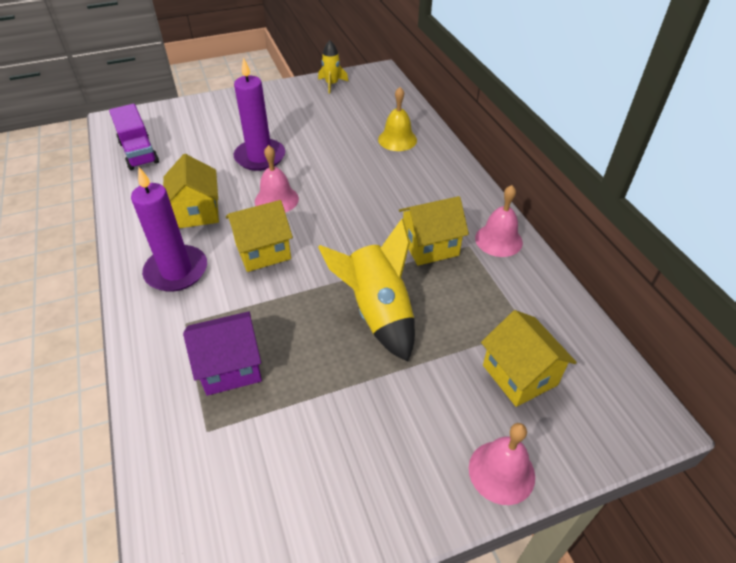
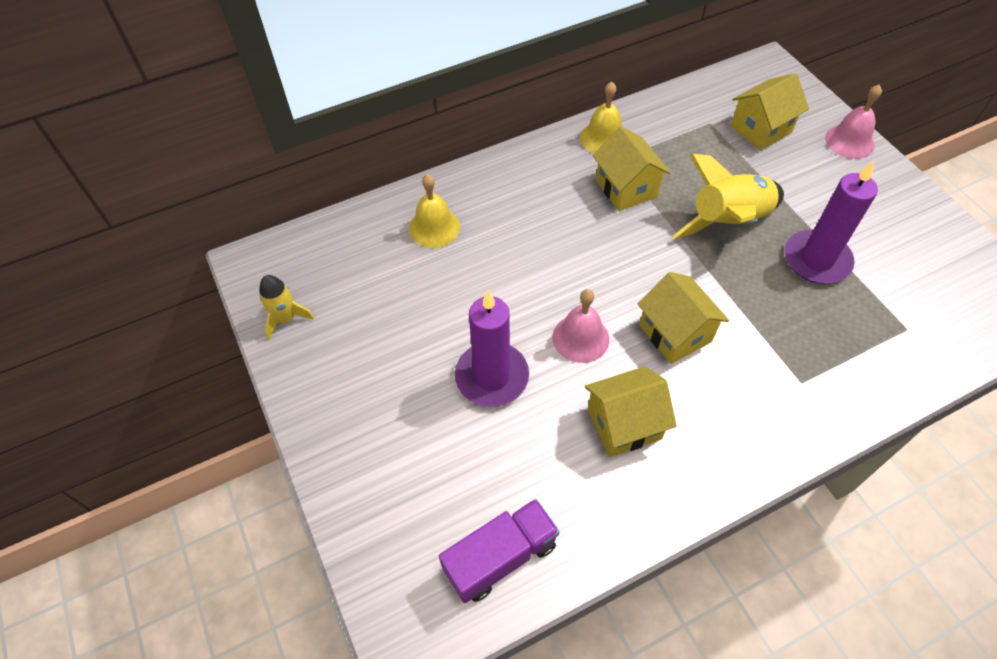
camera: 95 degrees left, 10 degrees up
(176, 271) = (733, 415): purple candle -> purple candle (816, 260)
(230, 367) = (837, 327): purple house -> none
(498, 240) = (603, 138): pink bell -> yellow bell

